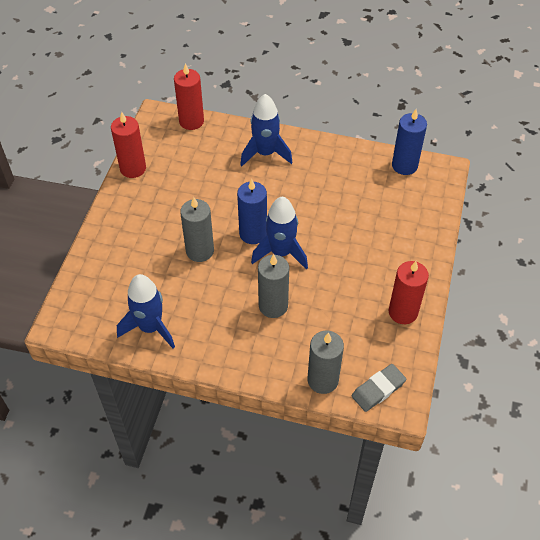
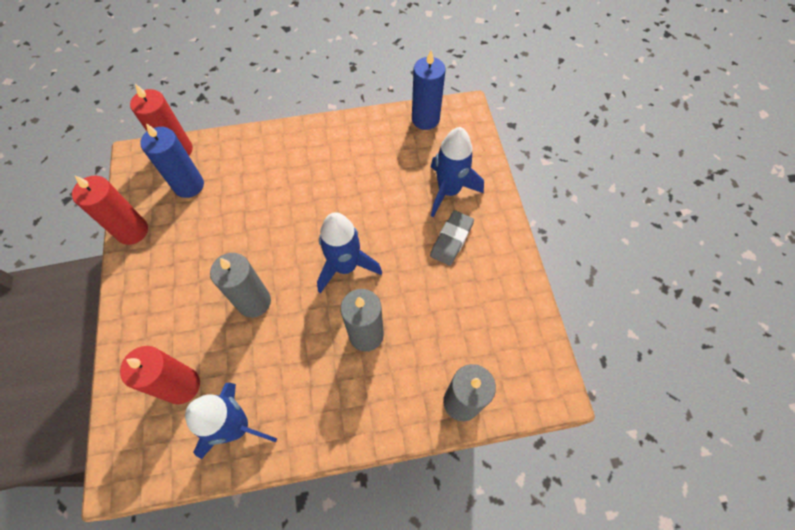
camera: 25 degrees left, 10 degrees up
(253, 233) = (305, 256): blue candle -> blue candle (189, 185)
(265, 153) = (277, 157): blue rocket -> blue rocket (449, 191)
(378, 389) = (523, 385): grey eraser -> grey eraser (451, 240)
(403, 312) = (503, 282): red candle -> red candle (182, 385)

